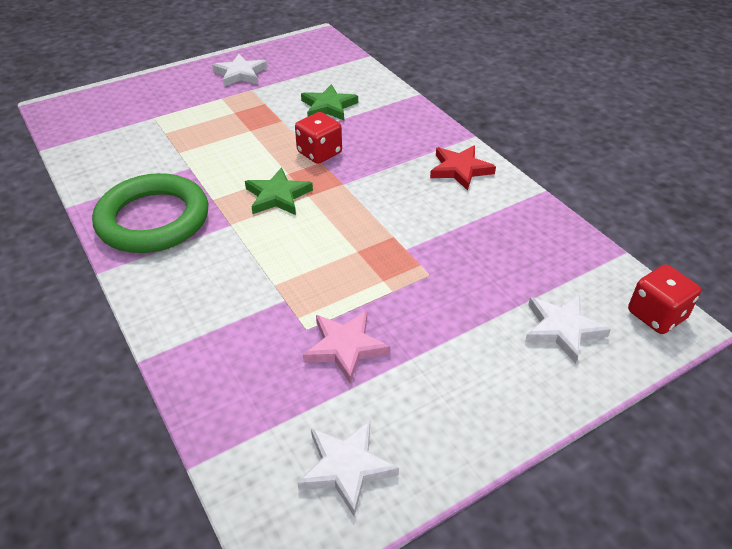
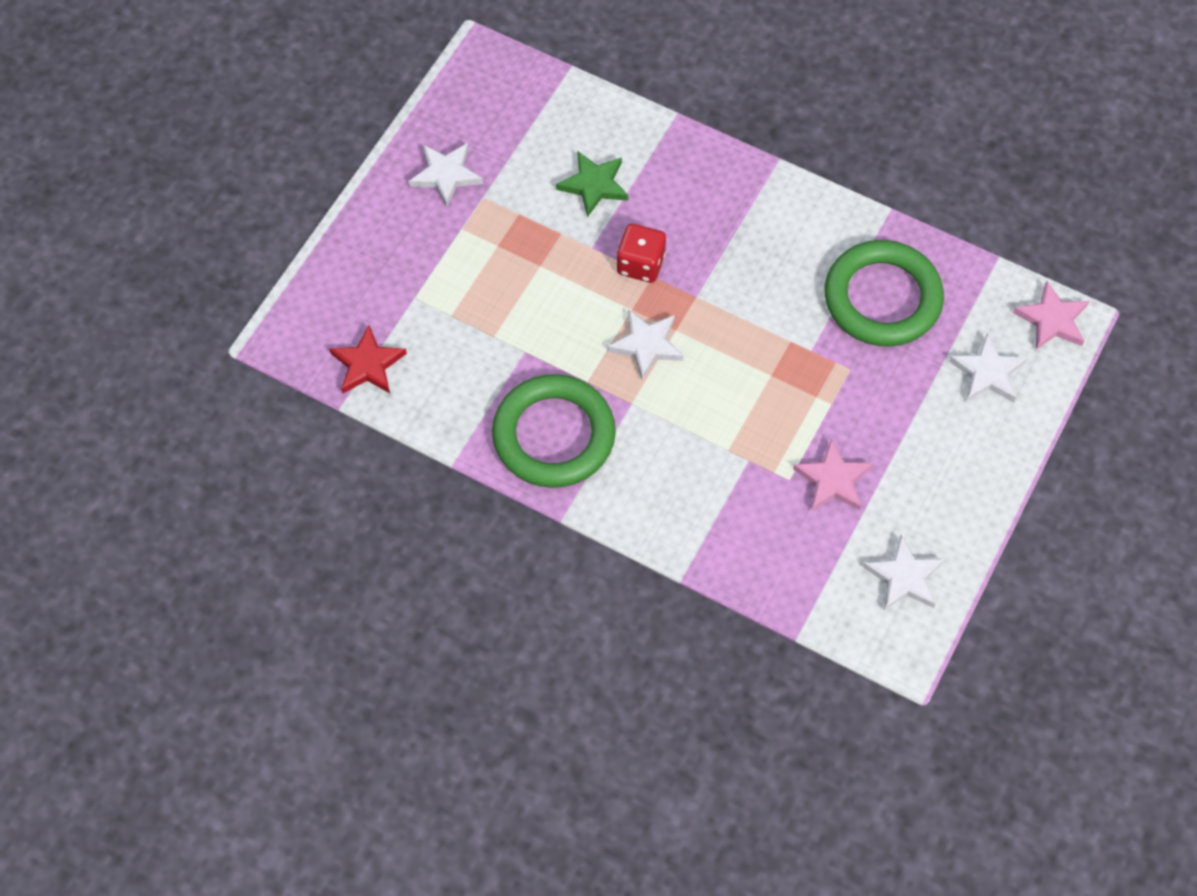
camera: 30 degrees left, 20 degrees up
(278, 196) = (647, 345): green star -> white star
(460, 169) = (796, 219): red star -> red star (368, 364)
(496, 239) = (882, 298): none -> green ring
(656, 315) = (1052, 320): red dice -> pink star

